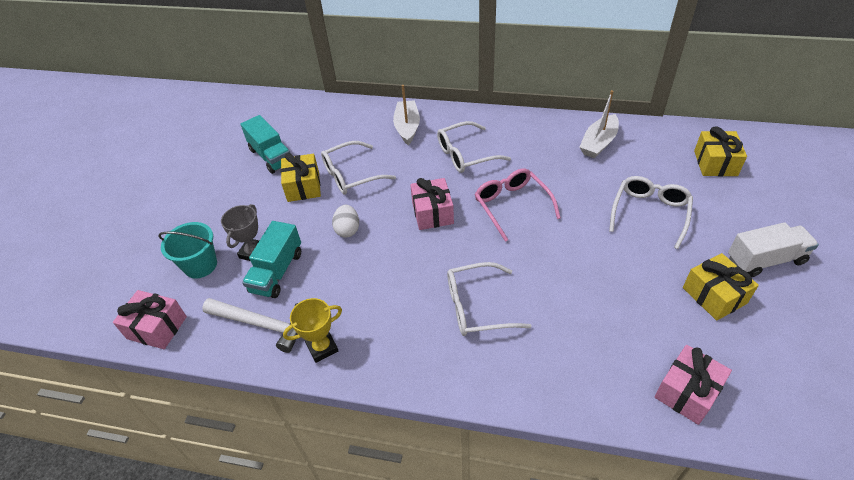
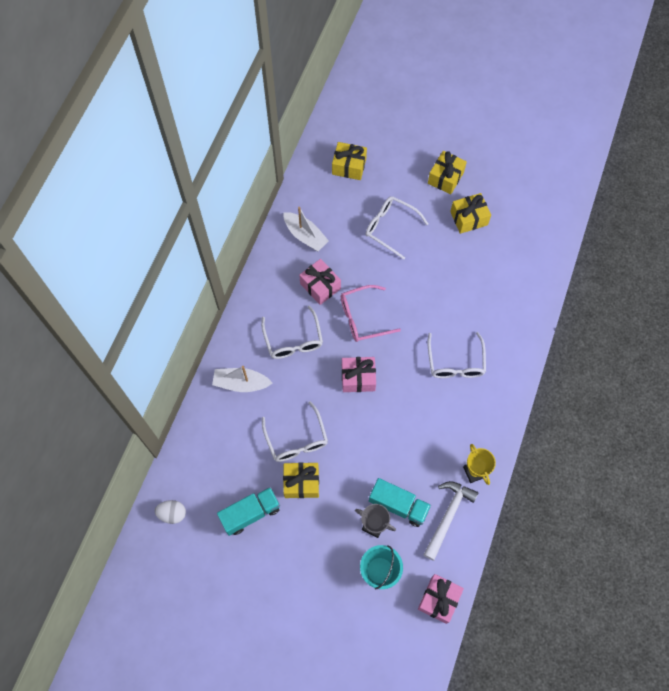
camera: 85 degrees left, 20 degrees up
(348, 230) = (363, 447): white egg -> white egg (172, 514)
(687, 392) = (533, 260): pink gift -> pink gift (320, 286)
(765, 260) = (445, 178): white truck -> yellow gift

